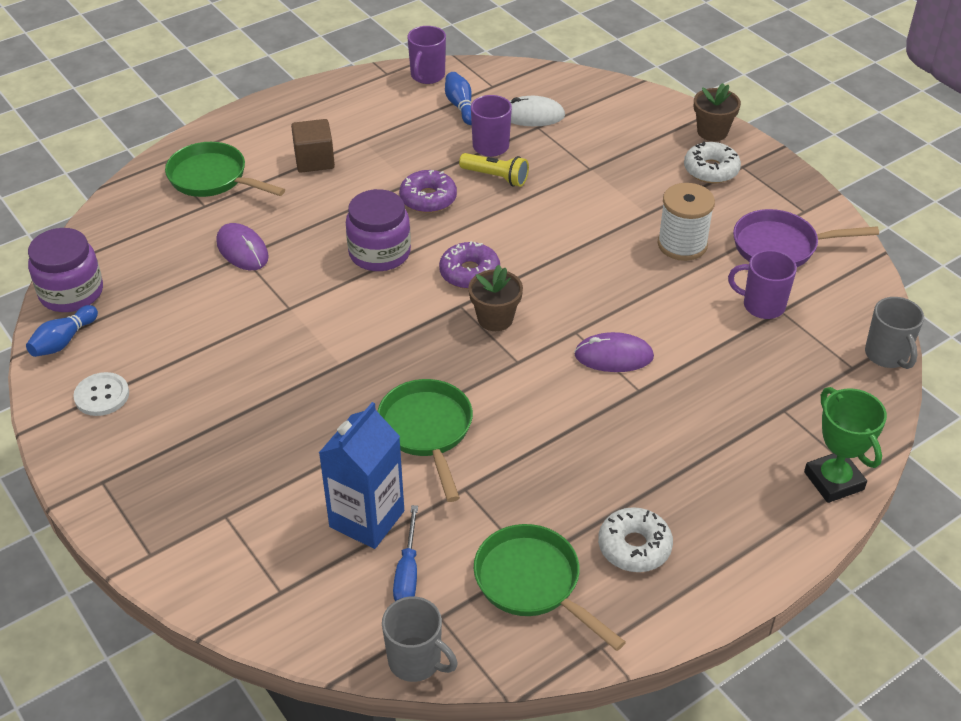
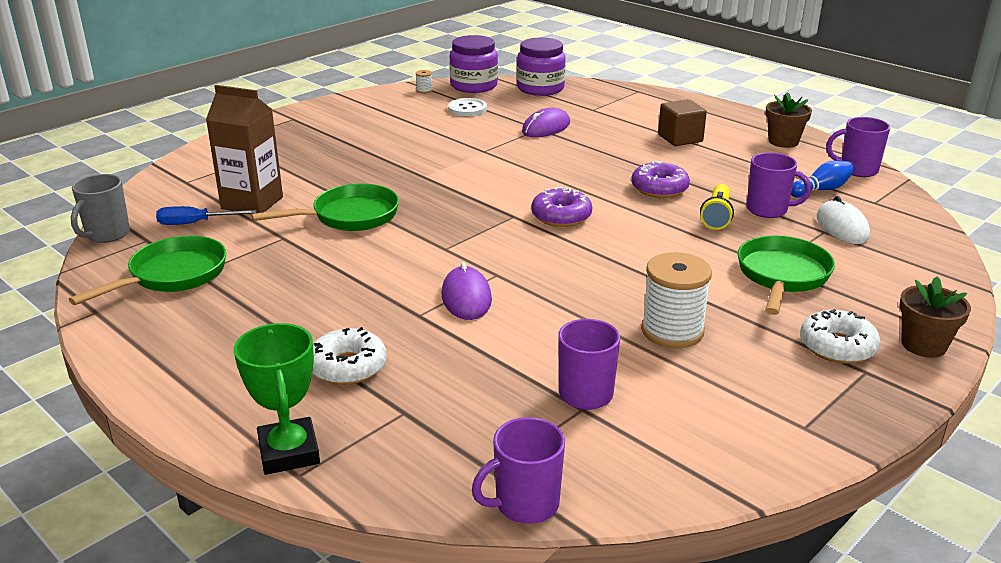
camera: 80 degrees right, 15 degrees down
(64, 341) = (424, 91): blue bowling pin -> white spool
(102, 395) = (373, 107): white button -> white button (467, 109)
(213, 178) = (628, 108): green pan -> green pan (782, 276)
(367, 519) = (252, 203): blue carton -> brown carton
(379, 253) = (569, 176): purple jar -> purple jar (540, 88)
(495, 319) = (501, 233): brown flower pot -> brown flower pot (783, 141)
(634, 547) = (206, 322): white donut -> white donut (348, 366)
(781, 246) = (712, 407): purple pan -> none
(833, 481) = (289, 452): green trophy -> green trophy turned 75 degrees counterclockwise
(887, 355) = (525, 504): grey mug -> purple mug

